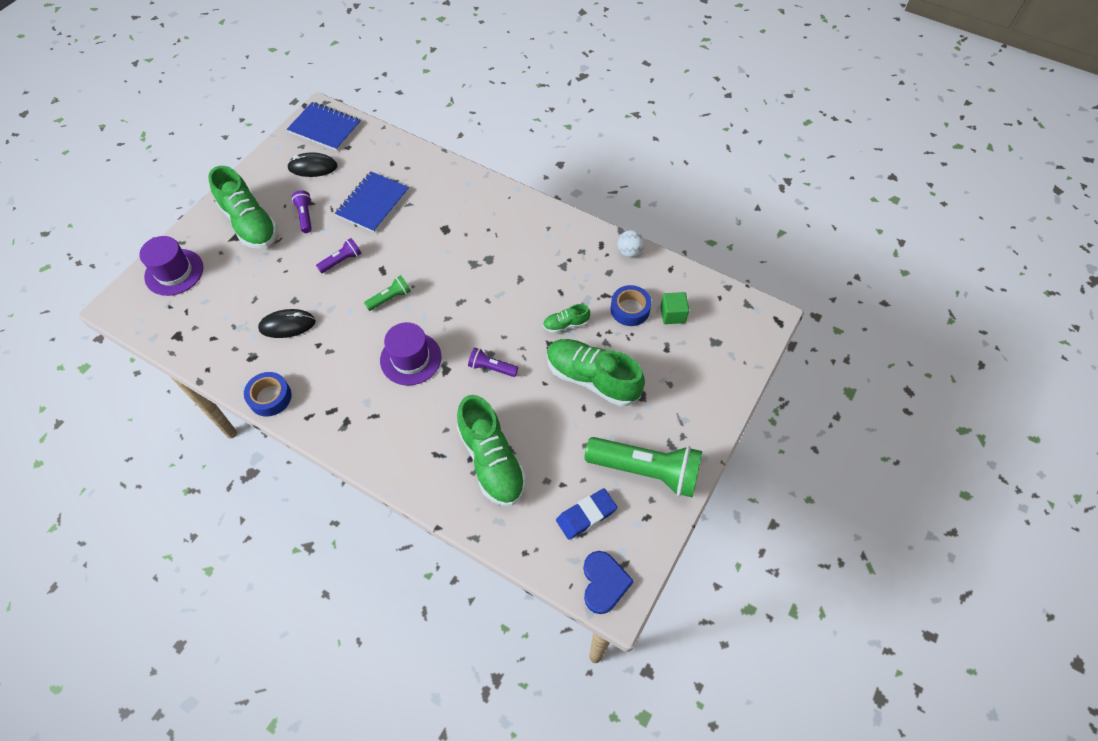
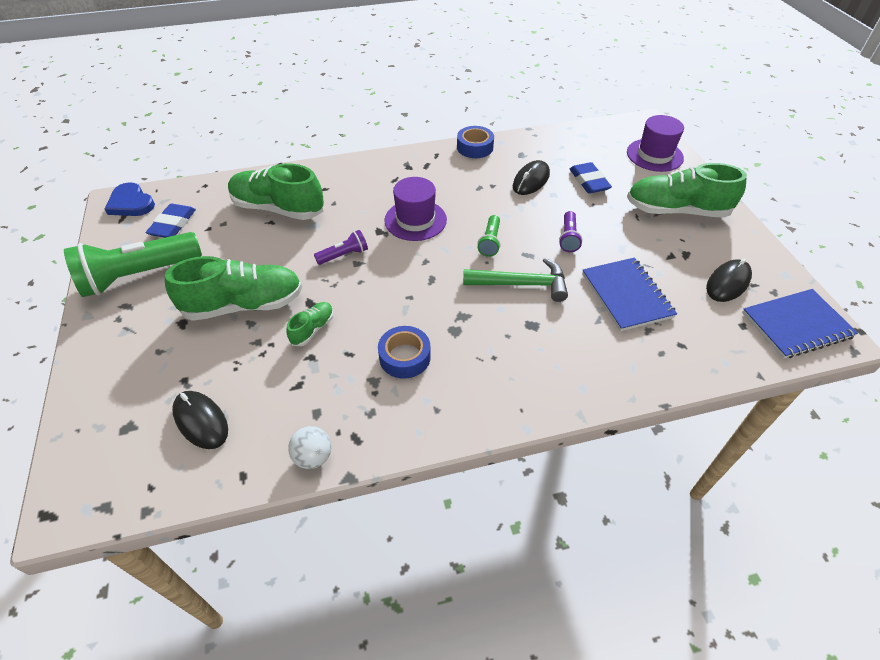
camera: 135 degrees right, 10 degrees down
(254, 290) = (589, 181): none -> blue eraser
(305, 216) = (653, 244): purple flashlight -> none
(415, 255) = (521, 284): none -> green hammer
(630, 309) = (257, 390): blue tape -> blue tape (404, 357)
(672, 314) = (201, 421): green cube -> black mouse

